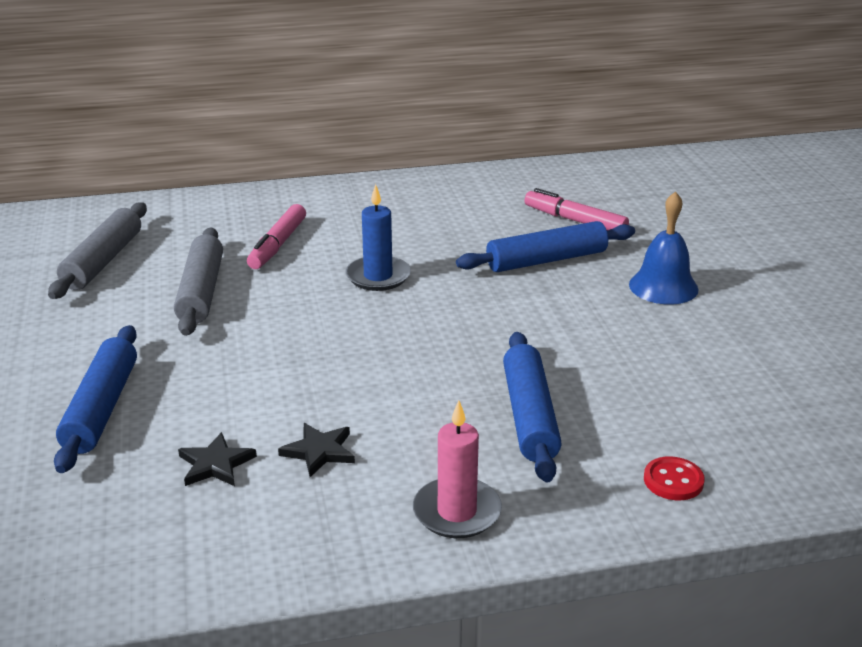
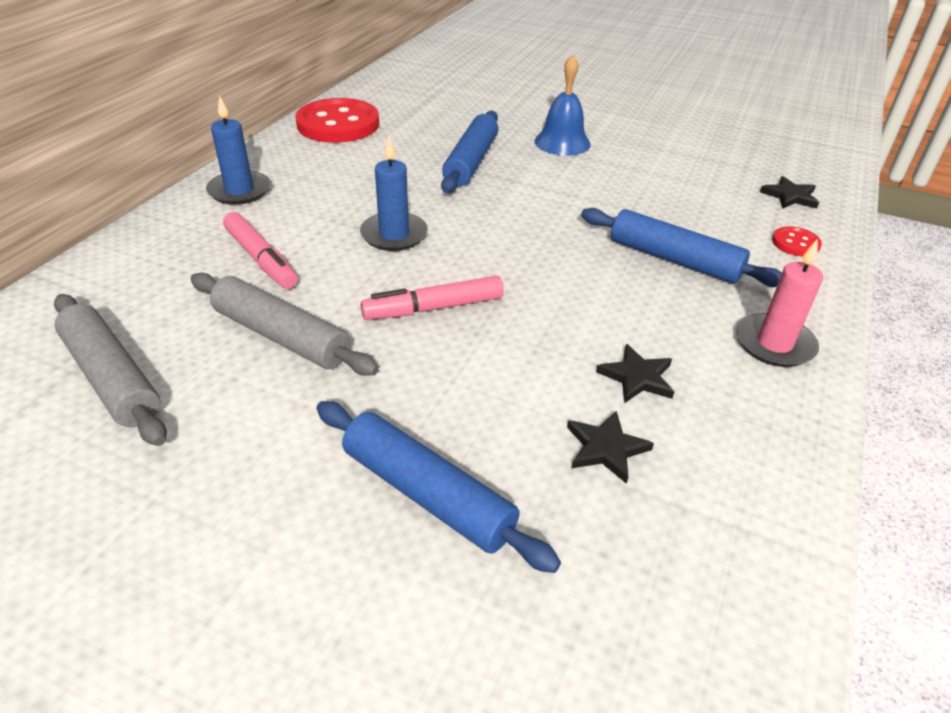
camera: 55 degrees left, 10 degrees up
(351, 198) = (239, 191): none -> blue candle
(511, 184) = (338, 124): none -> red button
(575, 220) = (431, 128): pink marker -> pink marker (433, 308)
(781, 451) = (790, 196): none -> black star

